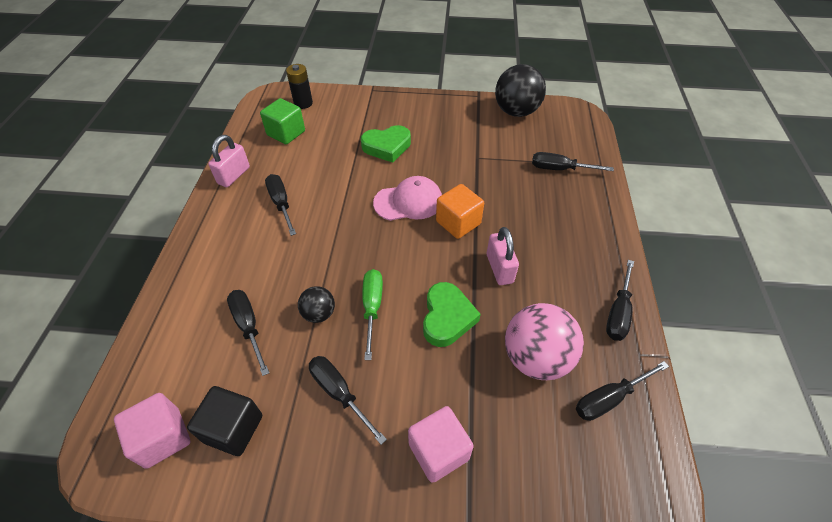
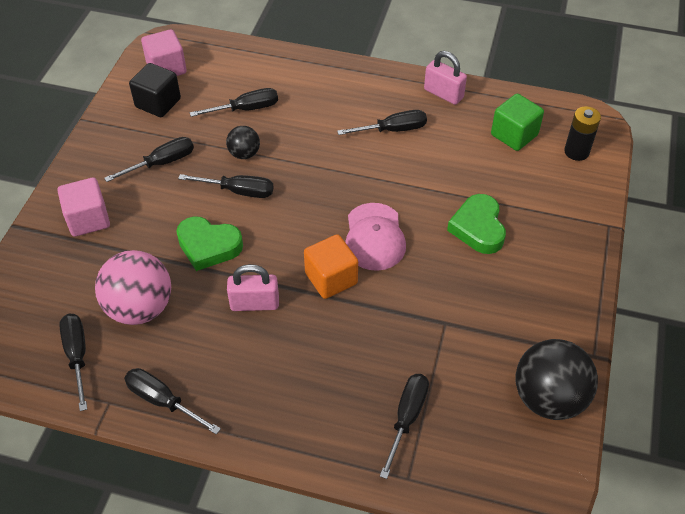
camera: 100 degrees right, 0 degrees up
(372, 308) = (238, 191): green screwdriver -> black screwdriver

